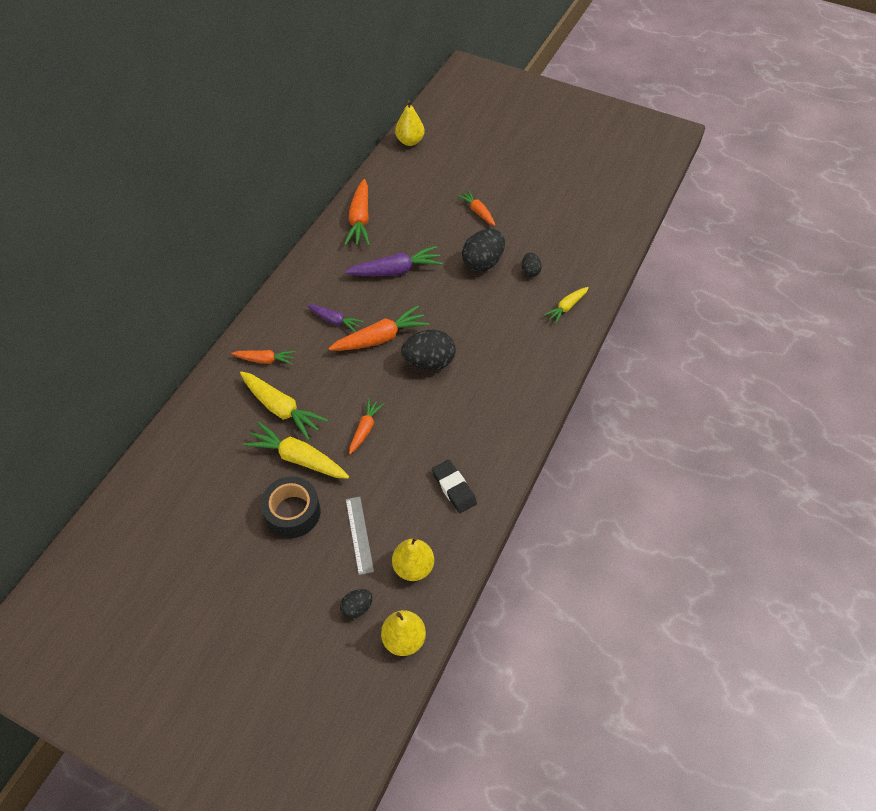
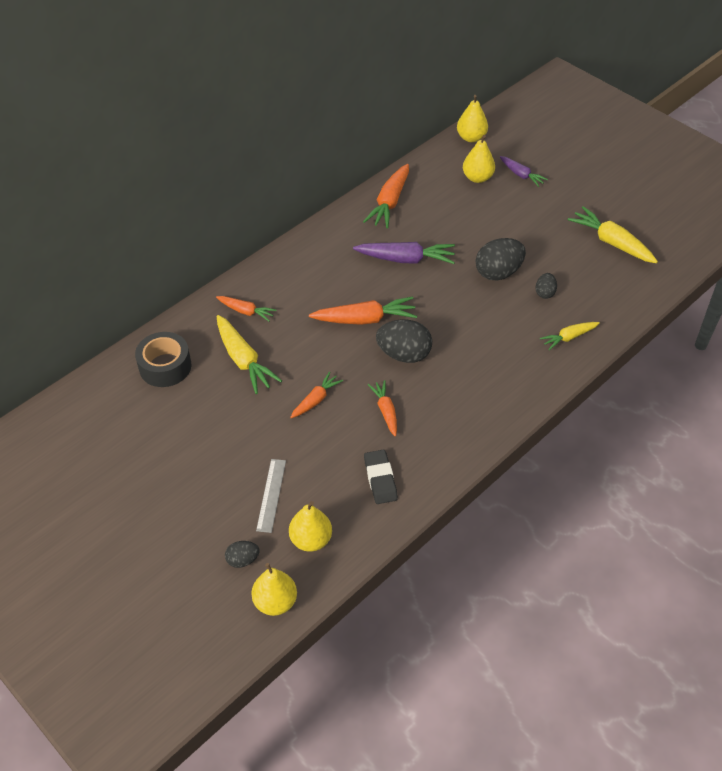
camera: 20 degrees right, 5 degrees down
(292, 512) = (217, 456): black tape -> black tape (165, 366)
(298, 458) = (241, 409): yellow carrot -> yellow carrot (611, 242)
(334, 321) = (326, 292): purple carrot -> purple carrot (521, 175)
(430, 178) = (477, 178): none -> yellow pear
(477, 211) = (513, 222): orange carrot -> orange carrot (385, 411)

